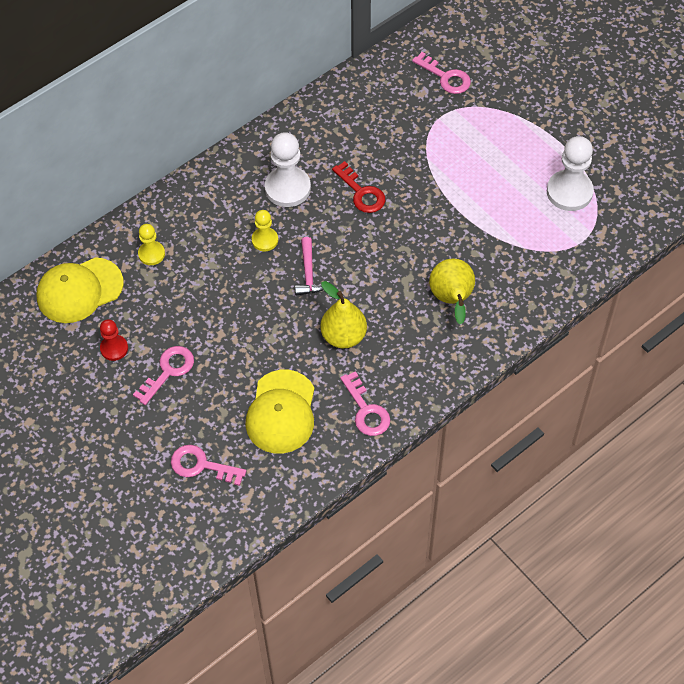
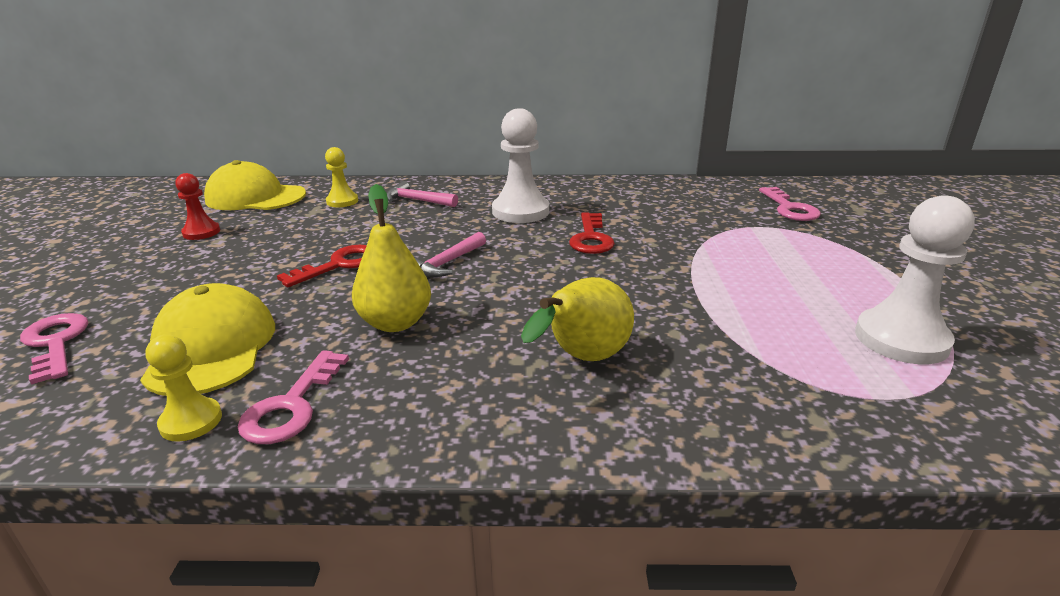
camera: 40 degrees right, 30 degrees down
(168, 371) = (200, 264): pink key -> none
(202, 219) = (417, 200): none -> pink hammer
(251, 316) = (339, 265): none -> red key
(265, 240) = (445, 229): yellow pawn -> yellow pawn (191, 421)
(281, 412) = (211, 347): yellow cap -> yellow cap turned 120 degrees clockwise

